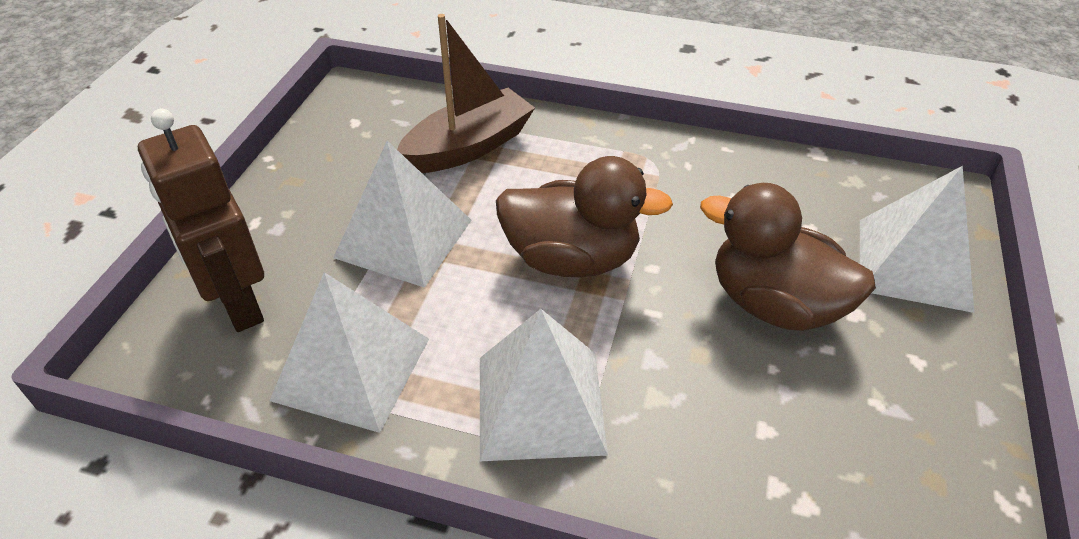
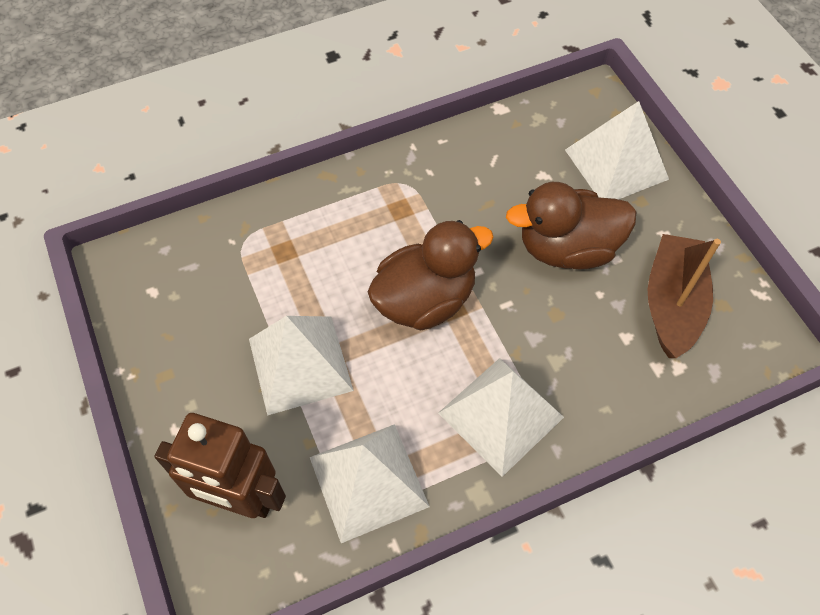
camera: 40 degrees left, 15 degrees up
(469, 147) = (266, 256): brown boat -> brown boat (672, 304)

